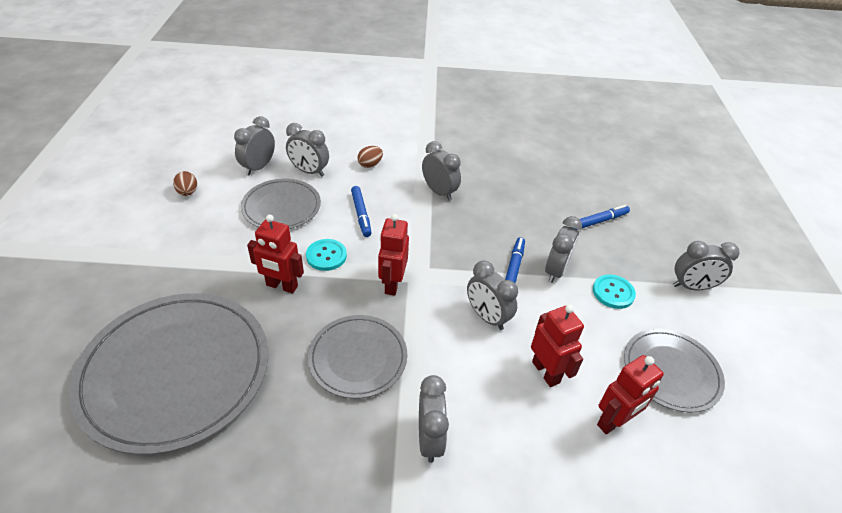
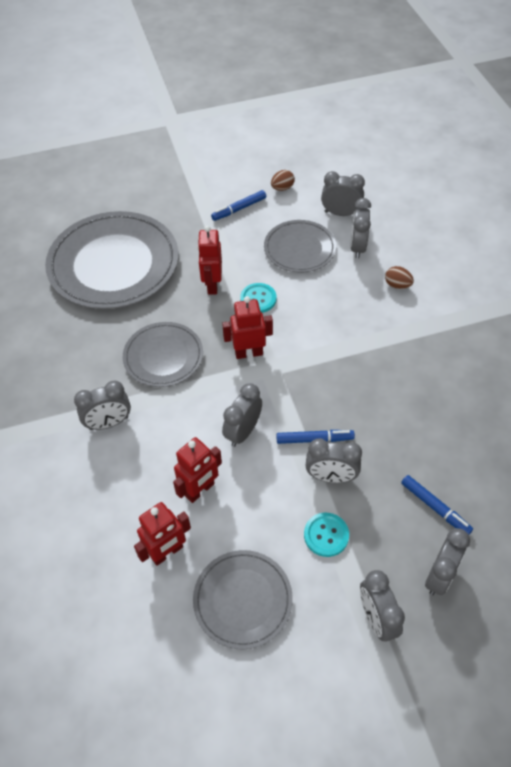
camera: 75 degrees right, 10 degrees up
(361, 214) = (322, 303): blue marker -> blue marker (239, 209)
(439, 192) = (391, 351): grey clock -> grey clock (439, 576)
(613, 421) = (167, 552): red robot -> red robot turned 75 degrees counterclockwise

